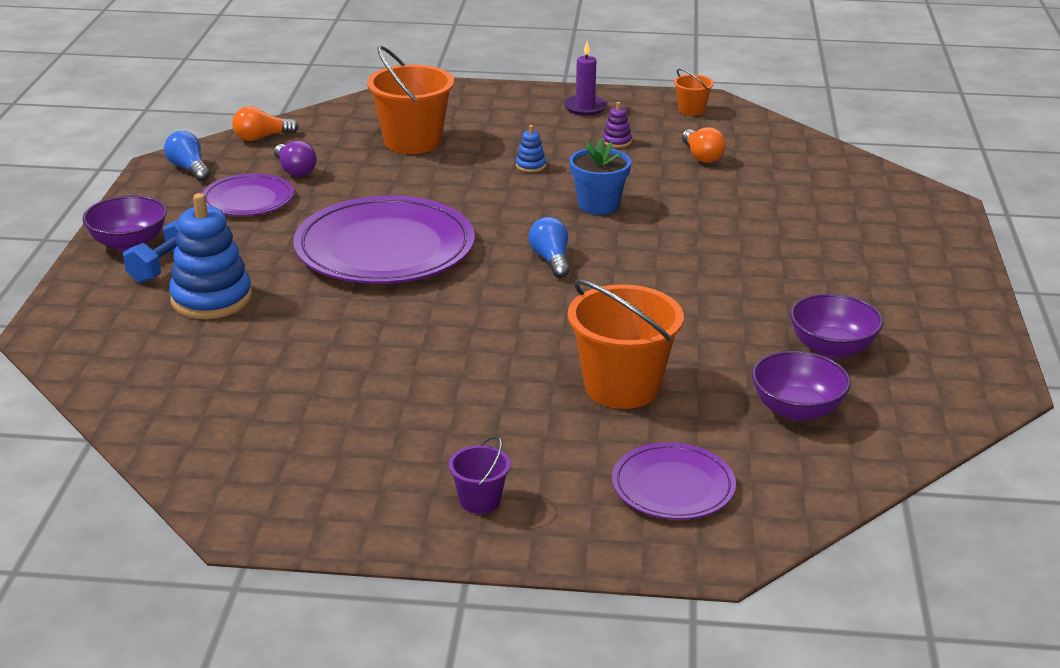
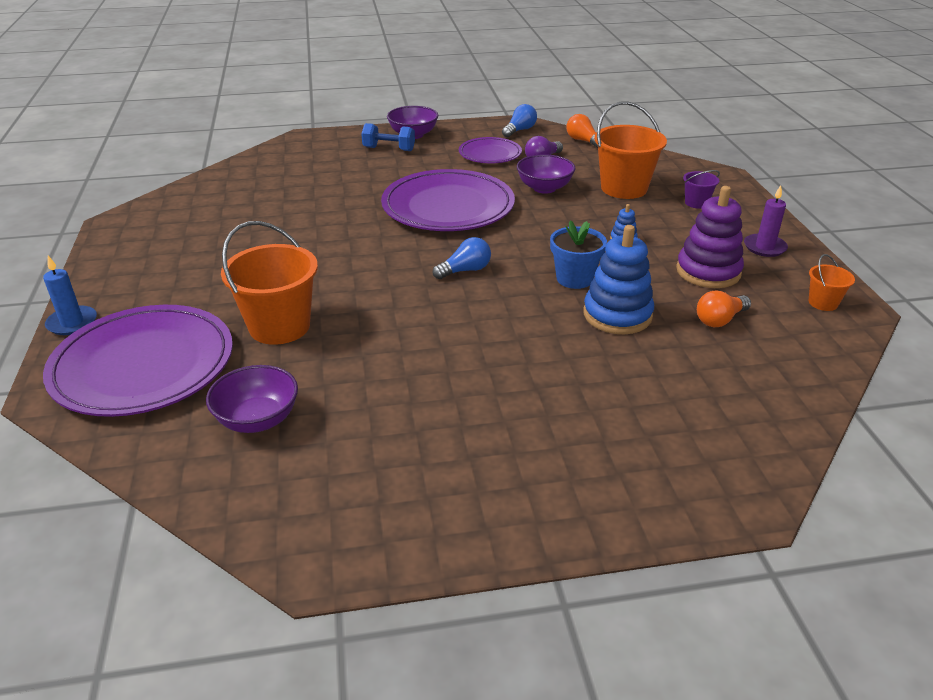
camera: 75 degrees right, 5 degrees up
(211, 299) = (356, 168): blue stacking toy -> blue stacking toy (617, 315)
(480, 501) = (132, 290): purple bucket -> purple bucket (696, 203)
(548, 551) = (72, 323): none -> blue candle
(616, 142) = (708, 271): purple stacking toy -> purple stacking toy, size x2.24
(673, 486) = (143, 365): purple plate -> purple plate, size x1.86
(832, 348) = (369, 433): purple bowl -> purple bowl (544, 188)

